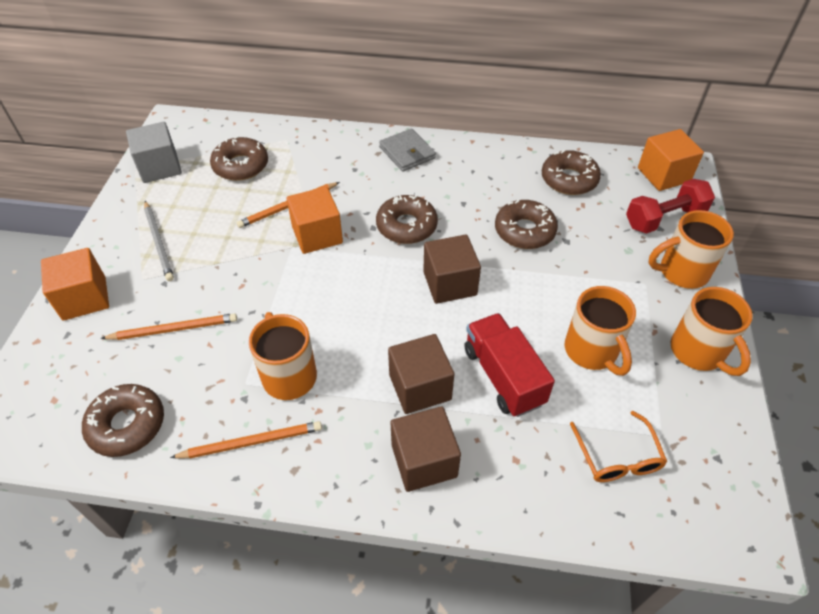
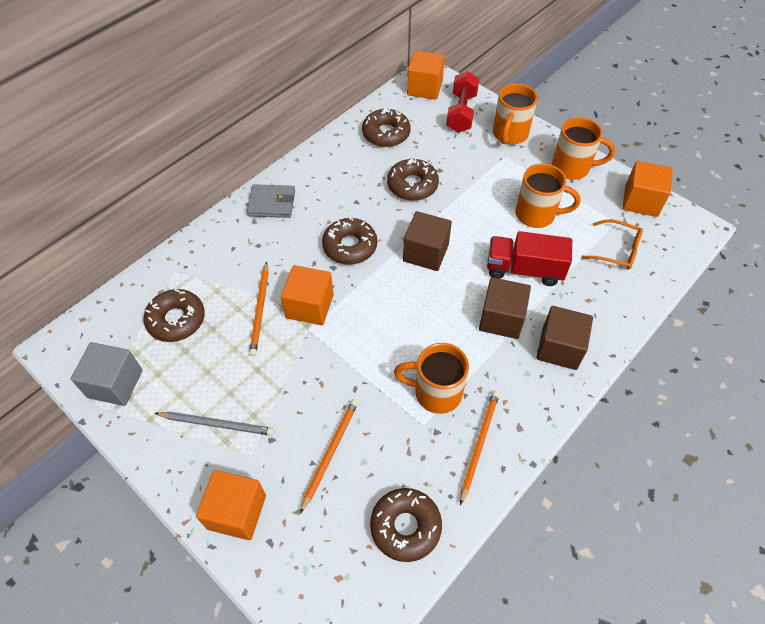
camera: 55 degrees left, 5 degrees up
(725, 449) = (641, 201): none -> orange cube

